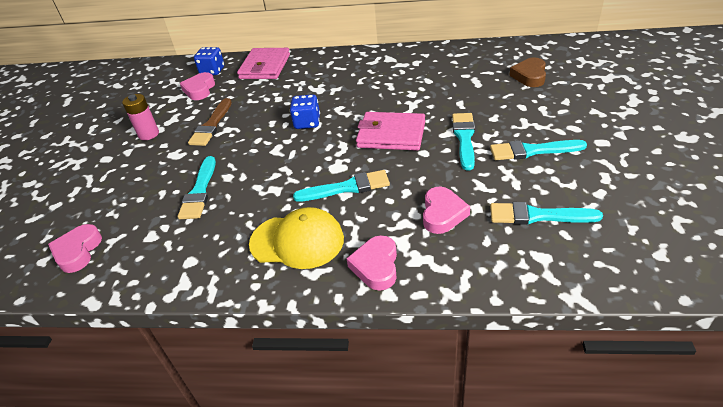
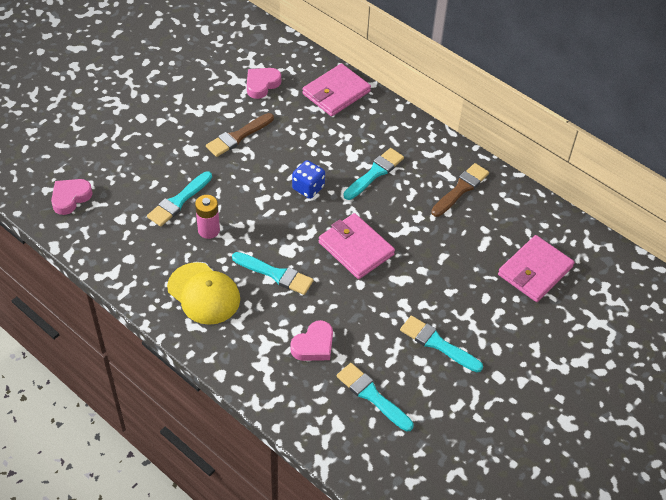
camera: 30 degrees right, 10 degrees up
(149, 134) = (187, 112): pink battery -> pink battery (209, 230)
(212, 71) = (290, 66): blue dice -> none
(376, 266) = (232, 350): pink heart -> none
(420, 66) = (461, 189): none -> brown brush
(464, 138) = (404, 293): turquoise brush -> turquoise brush (375, 173)
(529, 76) = (535, 271): brown heart -> pink wallet

